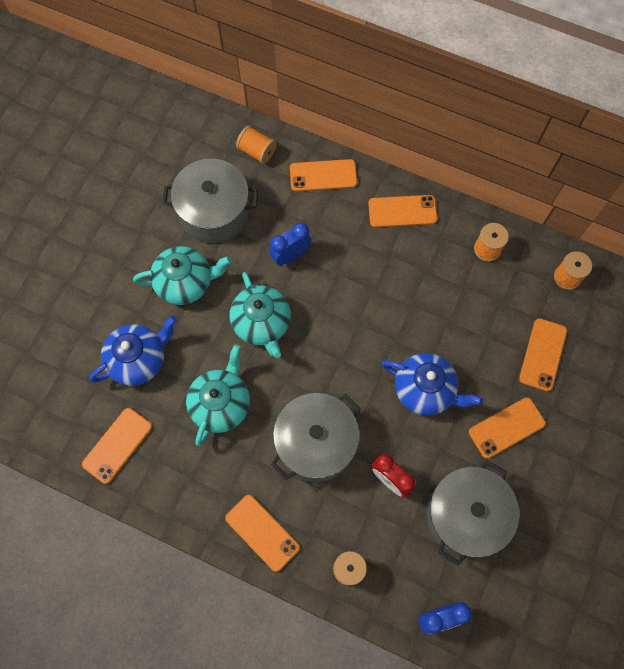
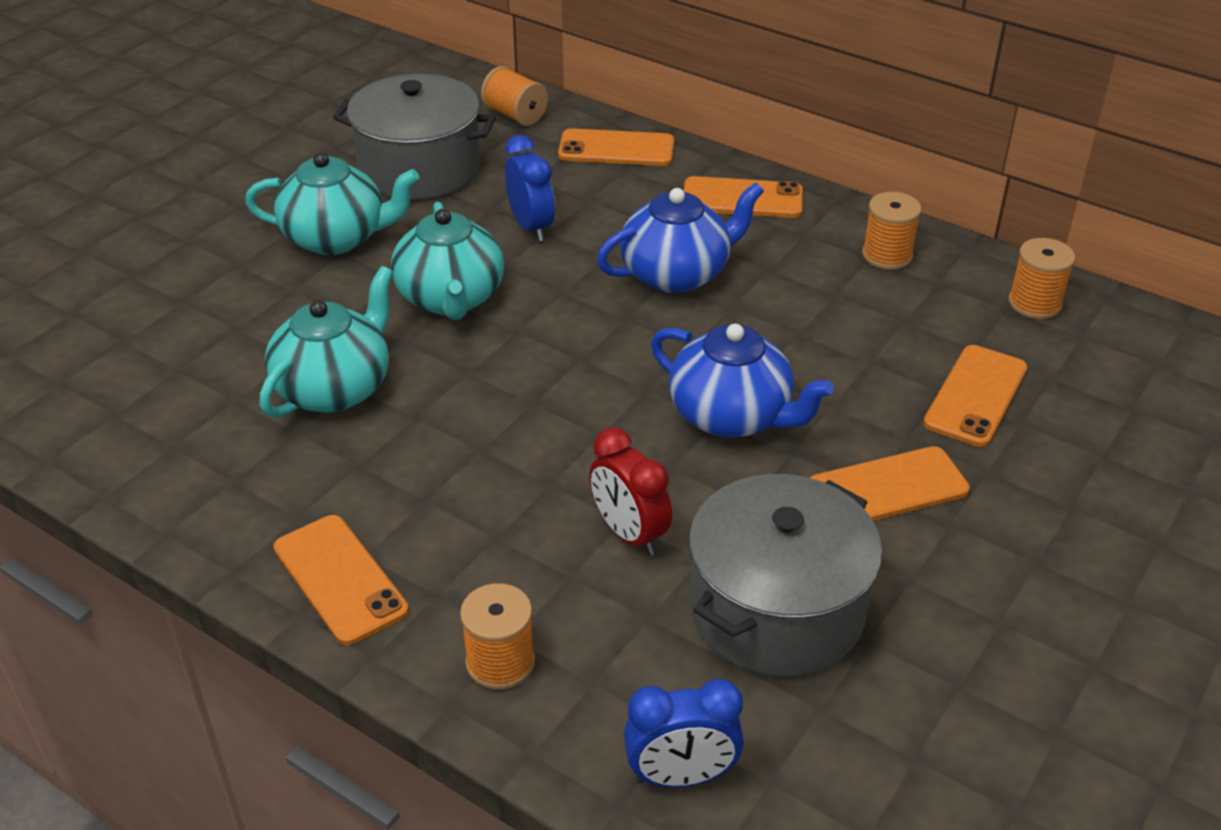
camera: 10 degrees right, 30 degrees down
(117, 445) = (118, 419): orange phone -> none
(138, 359) = (212, 316): blue teapot -> blue teapot (677, 274)
(290, 255) = (531, 227): blue clock -> blue clock turned 90 degrees clockwise
(316, 443) = (496, 462): grey pot -> none

